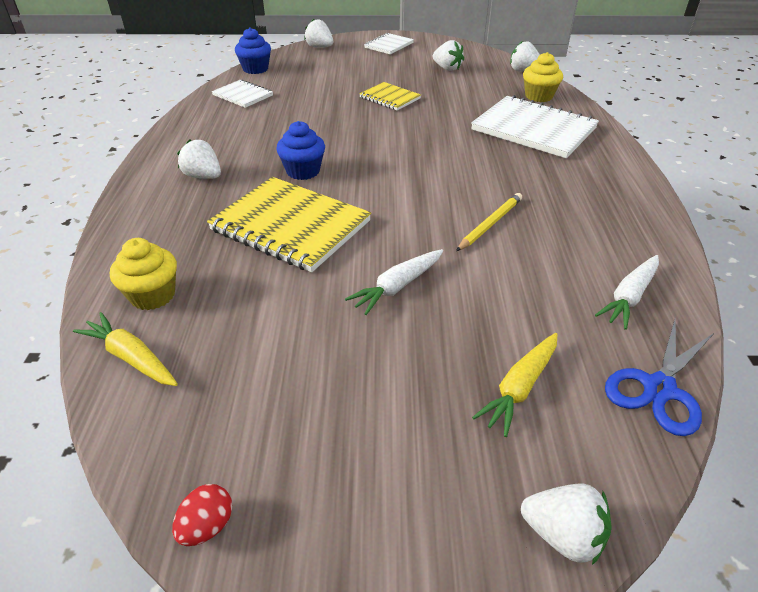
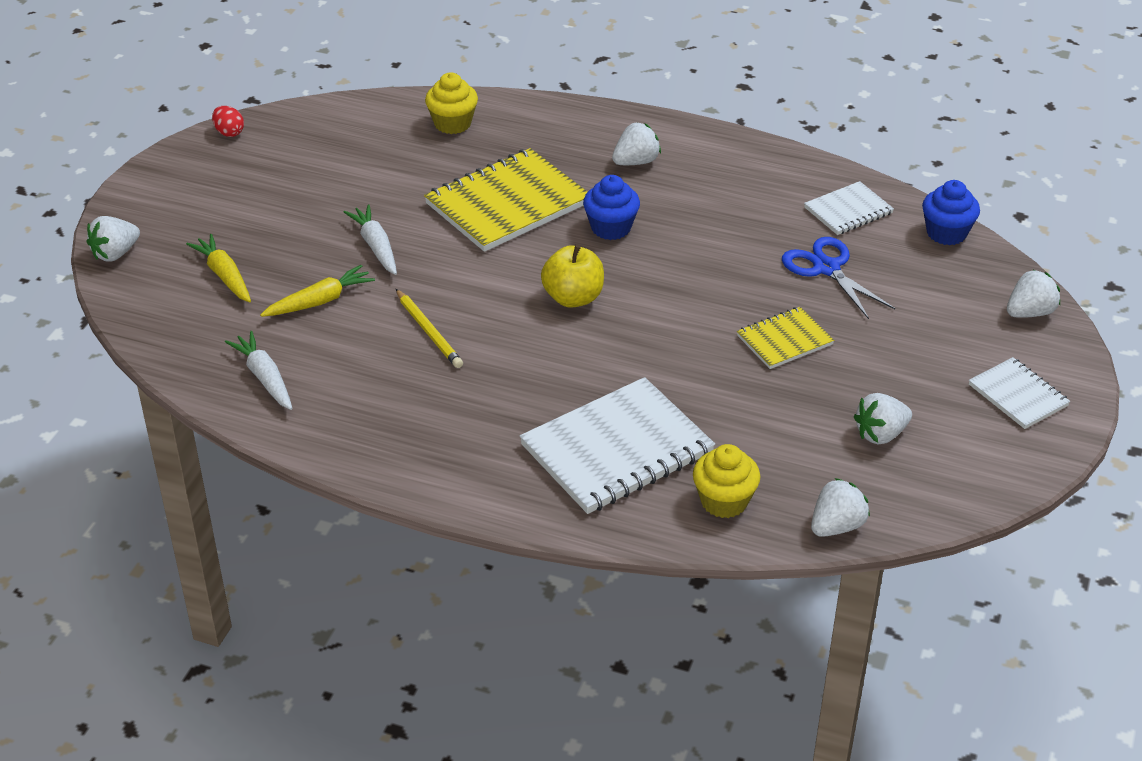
camera: 110 degrees right, 0 degrees up
(131, 357) = (387, 112): yellow carrot -> yellow carrot (320, 301)
(400, 170) = (573, 298): none -> yellow apple
(659, 388) = (168, 345): blue scissors -> blue scissors (826, 268)

